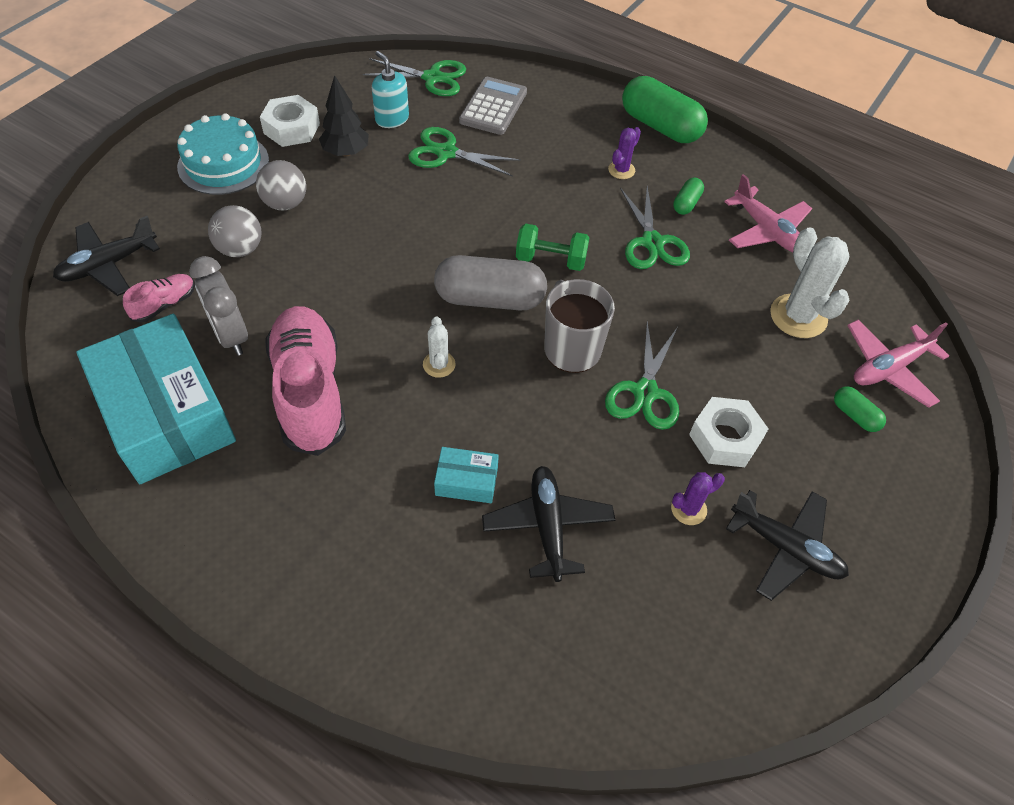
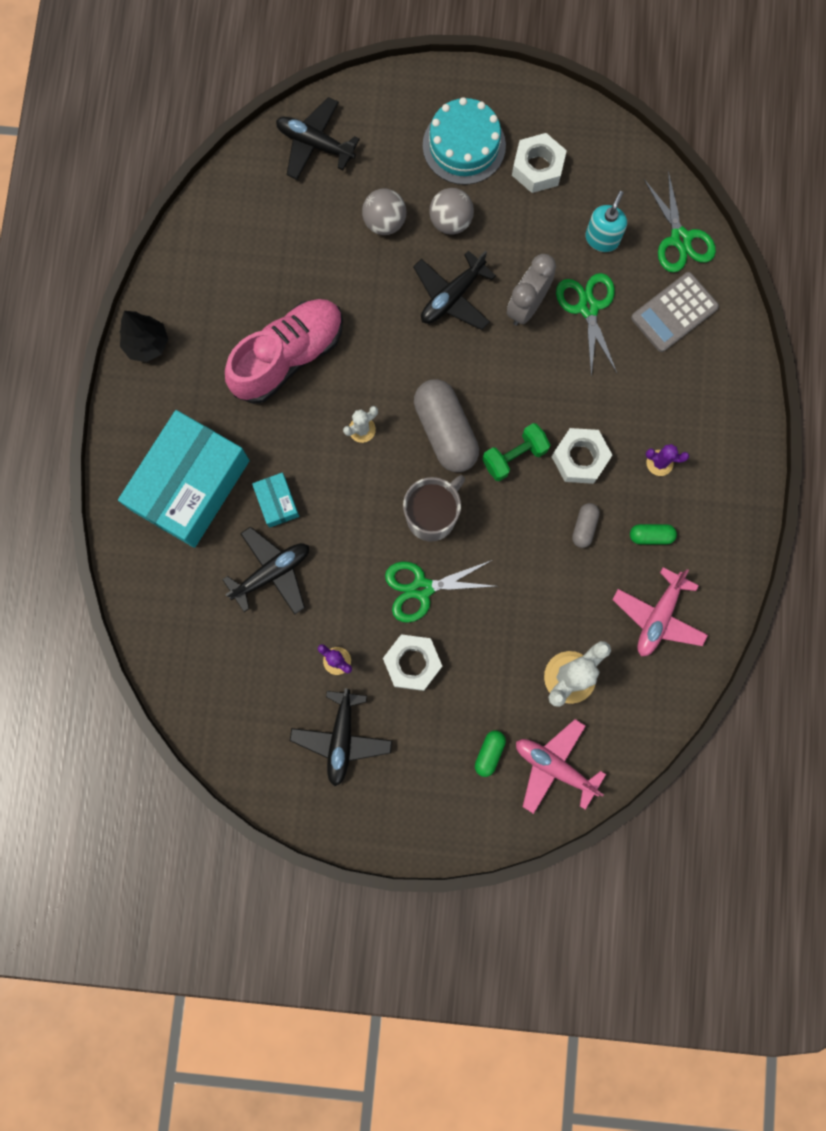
camera: 65 degrees right, 25 degrees up
(165, 304) = (304, 209): pink shoe -> none
(166, 414) = (219, 278): turquoise box -> turquoise box (190, 485)
(231, 336) = (304, 273): grey clock -> grey clock (526, 306)
(346, 152) = (537, 228): black tree -> black tree (147, 344)
(359, 234) = (452, 297): none -> black plane
(493, 107) = (674, 313): grey calculator -> grey calculator turned 150 degrees clockwise
(550, 260) = (514, 456): green dumbbell -> green dumbbell turned 75 degrees clockwise
(583, 217) = (580, 458): none -> white nut
(652, 242) = (584, 527): green scissors -> grey capsule
(660, 126) = (743, 470): green capsule -> none

